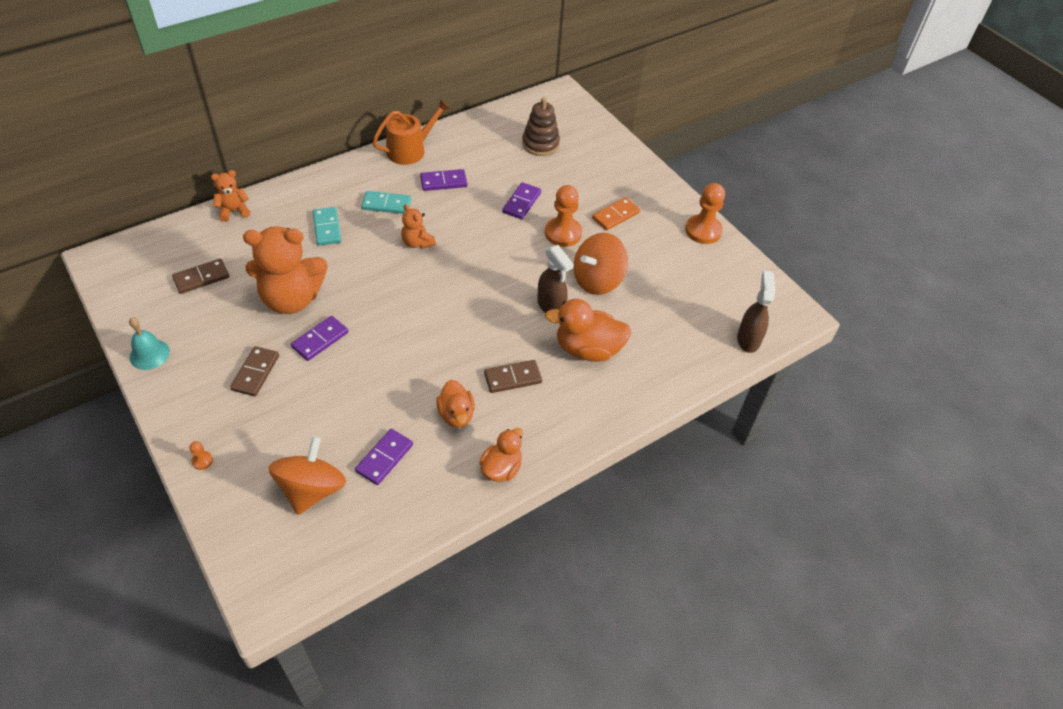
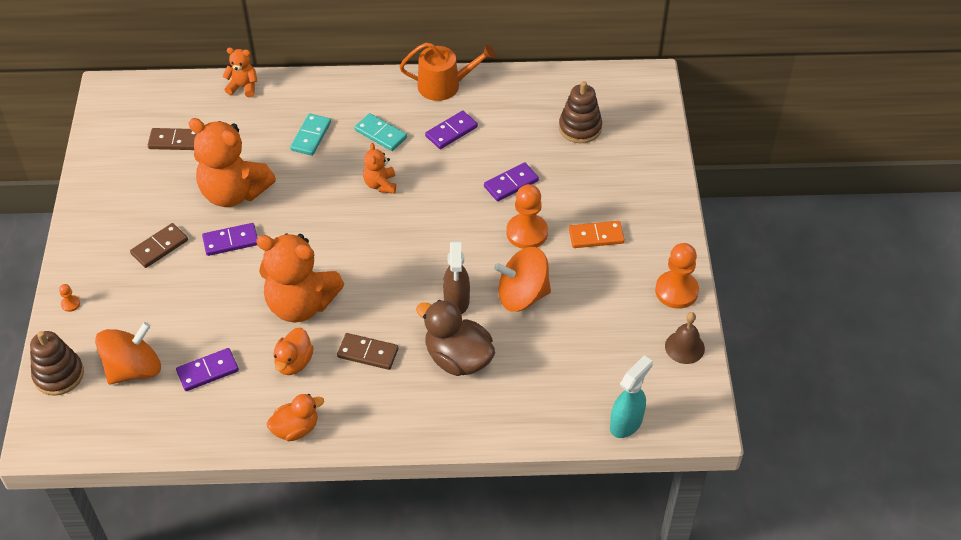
camera: 35 degrees right, 0 degrees up
(149, 354) = (91, 193): turquoise bell -> none
(239, 531) = (59, 375): none -> brown stacking toy
(424, 364) = (301, 304): none -> orange teddy bear
(443, 182) = (451, 131): purple domino -> purple domino turned 60 degrees counterclockwise
(588, 349) = (458, 358): orange duck -> brown duck
(741, 267) = (684, 347): none -> brown bell
(748, 339) = (626, 423): brown spray bottle -> turquoise spray bottle

